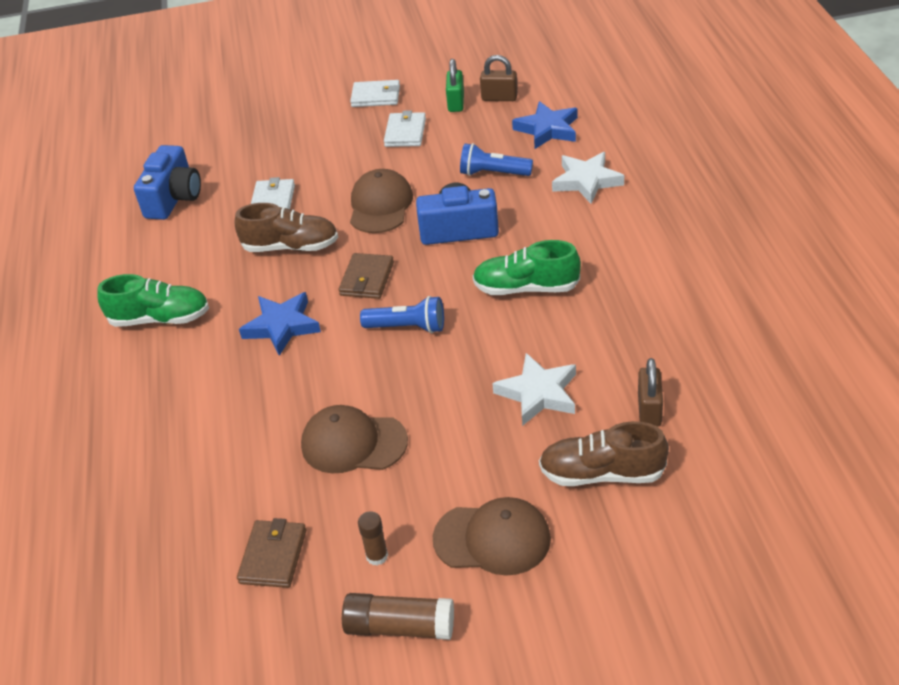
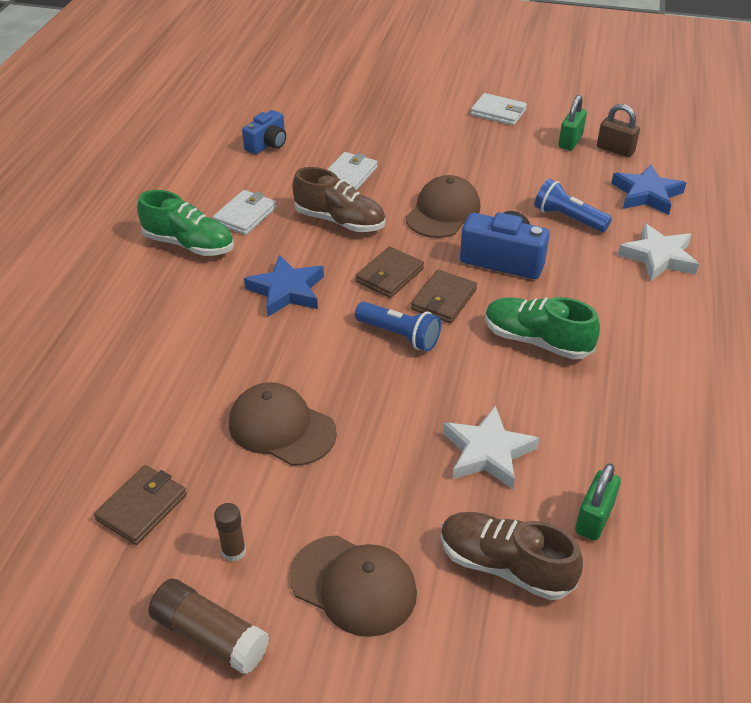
camera: 20 degrees right, 0 degrees up
(174, 198) = (267, 144): blue camera -> blue camera, size x0.66
(405, 132) = (506, 153): white wallet -> white wallet (245, 215)
(427, 282) = (444, 299): none -> brown wallet
(649, 410) = (594, 518): brown padlock -> green padlock

